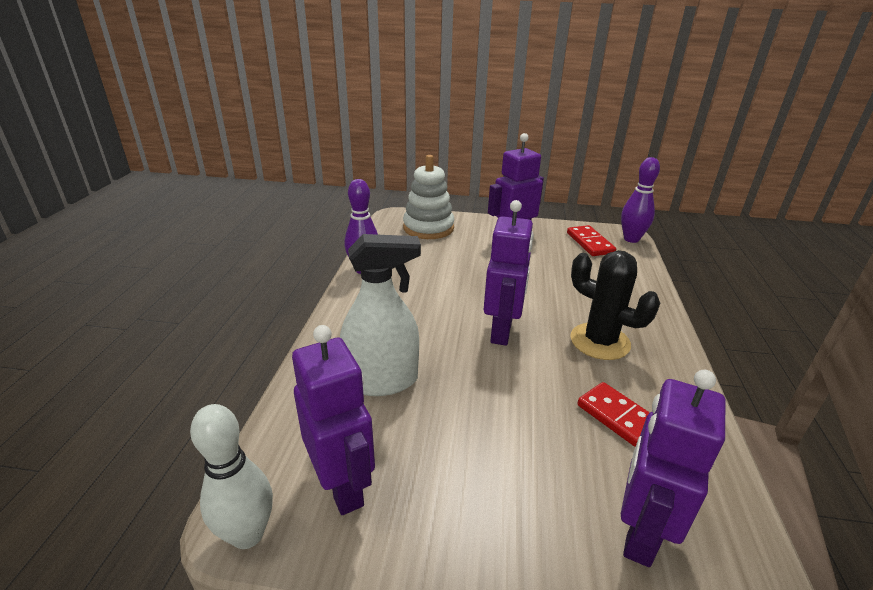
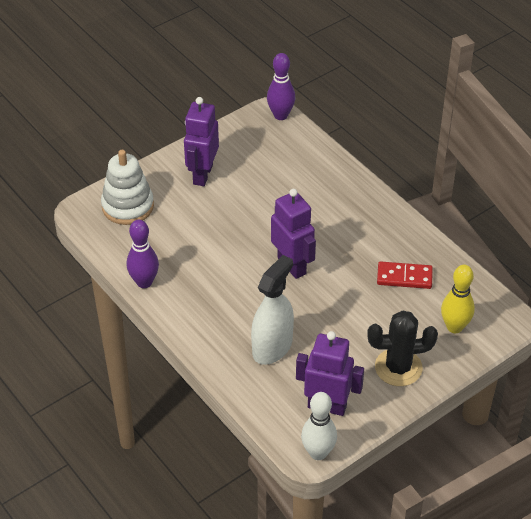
camera: 45 degrees left, 15 degrees up
(590, 243) = (258, 140): red domino -> none
(599, 341) = (349, 232): black cactus -> black cactus (398, 367)
(639, 533) = (454, 327): purple robot -> yellow bowling pin

